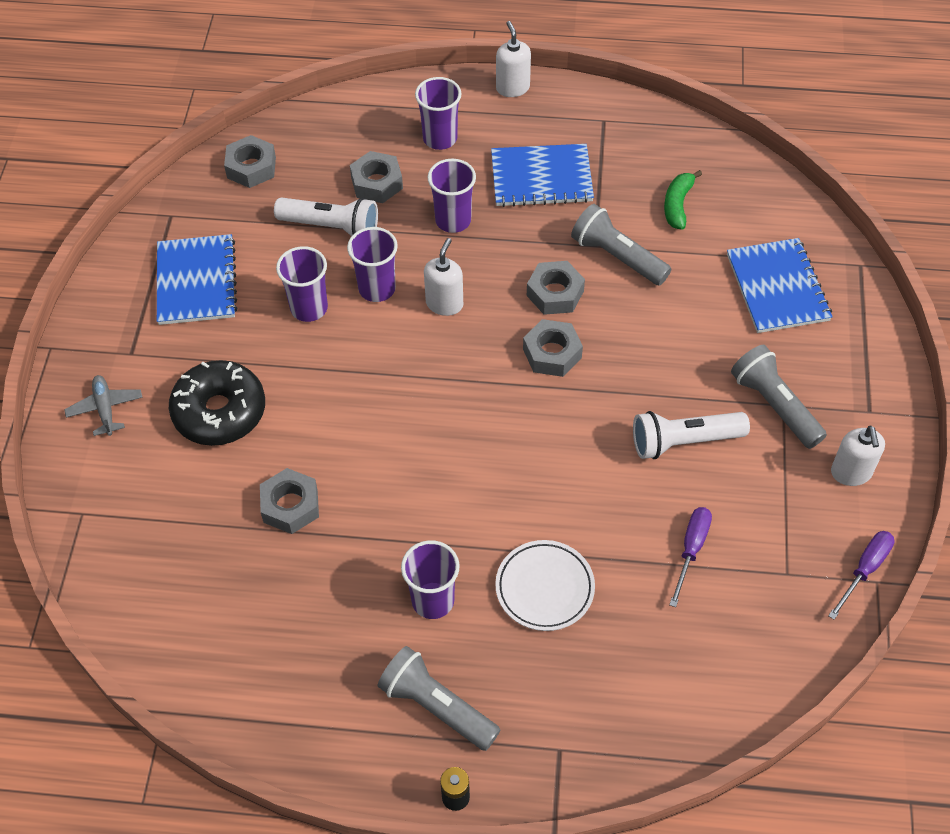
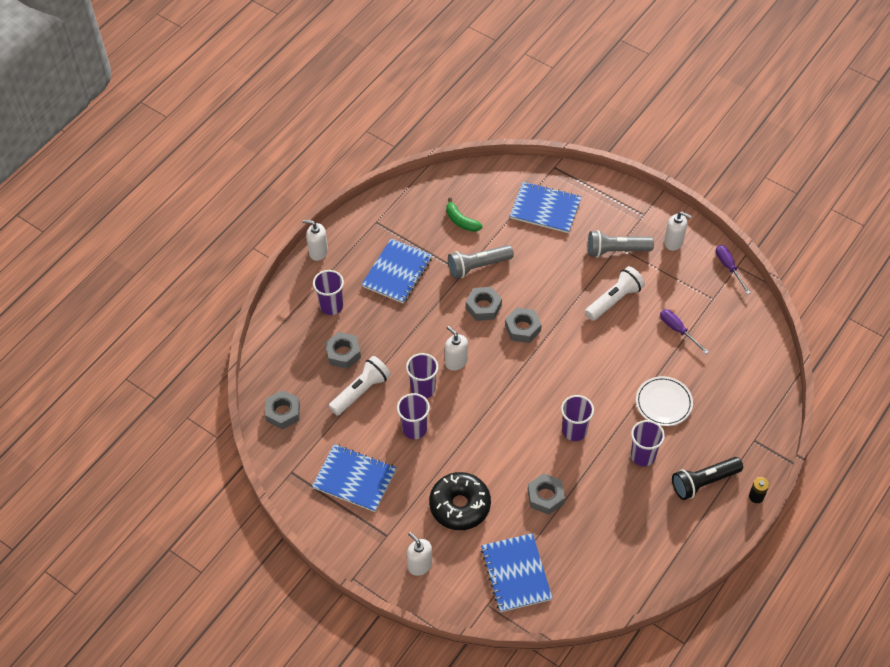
camera: 60 degrees left, 0 degrees up
(105, 409) = (419, 565): grey plane -> white soap dispenser
(147, 525) = (516, 573): none -> blue notebook
(436, 707) = (704, 482): grey flashlight -> black flashlight
(453, 220) = (398, 329): purple cup -> purple cup (574, 431)
(684, 442) = (614, 300): white flashlight -> white flashlight turned 150 degrees counterclockwise

